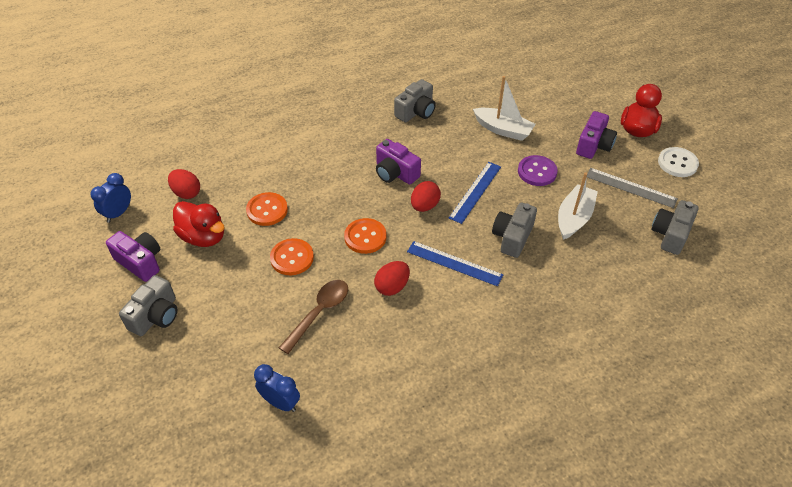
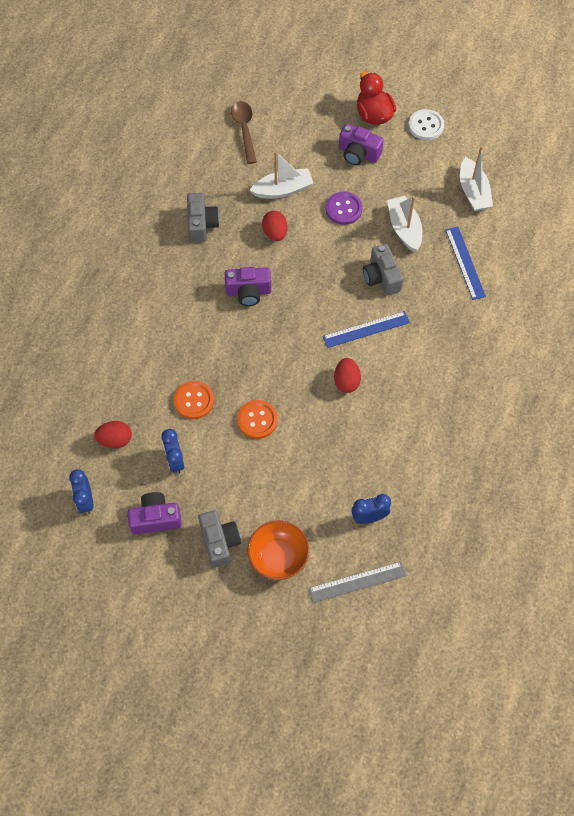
camera: 45 degrees left, 15 degrees up
(178, 365) = (278, 556): none -> orange bowl
(203, 237) = (175, 460): red duck -> blue clock
(319, 313) = (322, 441): brown spoon -> brown spoon (244, 130)
(365, 237) = (287, 361): orange button -> none
(424, 206) = (299, 302): red egg -> red egg (275, 233)
(475, 192) = (320, 261): blue ruler -> blue ruler (465, 262)
(593, 145) = (358, 153): purple camera -> purple camera turned 135 degrees clockwise
(630, 187) = (415, 172): grey ruler -> grey ruler (357, 582)
(670, 234) = (473, 192): grey camera -> white boat

